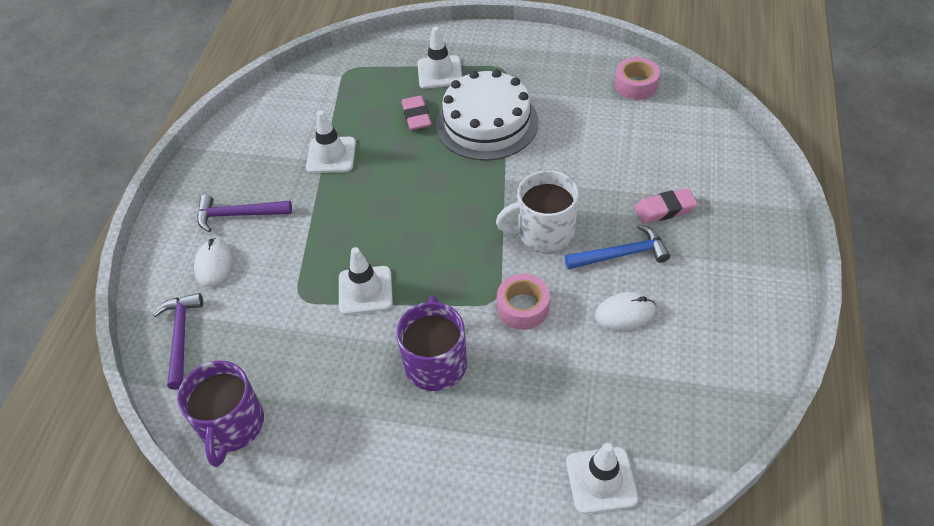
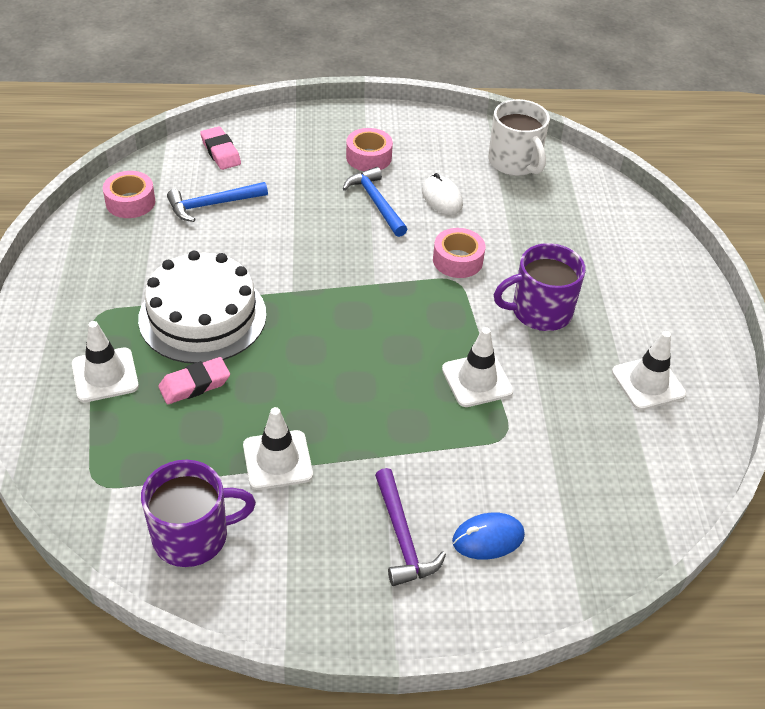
camera: 110 degrees left, 5 degrees down
(181, 337) = (598, 537): purple hammer -> none
(214, 264) = (488, 538): white mouse -> blue mouse
(232, 425) = (674, 452): purple mug -> purple mug (192, 535)
(544, 231) = (361, 254): white mug -> white mug (515, 162)
(601, 480) = (601, 203): white traffic cone -> white traffic cone (648, 383)
(628, 135) = (212, 205): none -> blue hammer
(665, 209) = (313, 178): pink eraser -> pink eraser (220, 152)
(700, 259) = (368, 157): none -> pink tape

